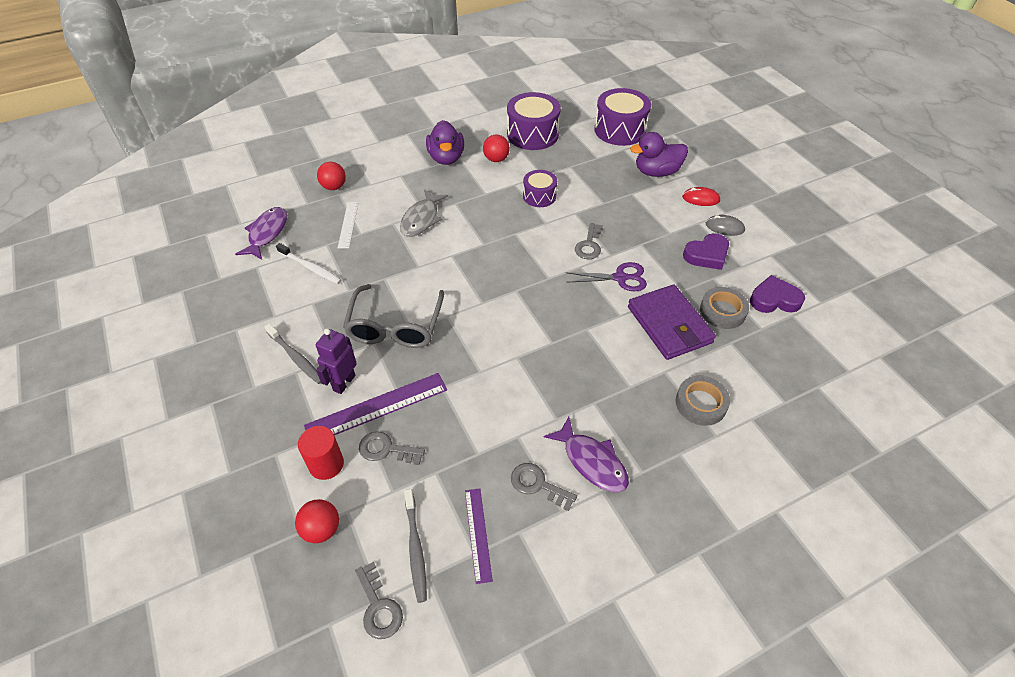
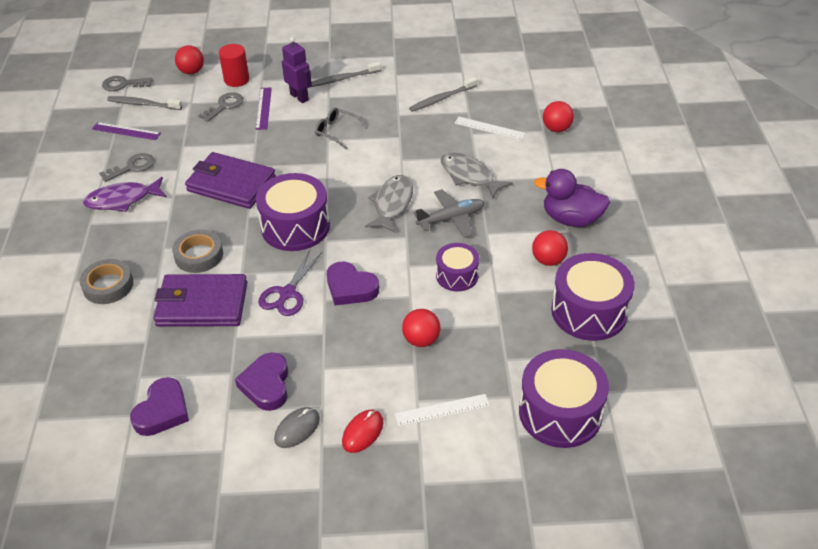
camera: 115 degrees right, 5 degrees down
(267, 233) = (505, 81): purple fish -> none
(310, 267) = (441, 99): white toothbrush -> grey toothbrush
(377, 407) = (263, 108): purple ruler -> purple ruler, size x0.60
(395, 327) = (336, 132): grey glasses -> grey glasses, size x0.53
(480, 215) = (451, 219): none -> grey plane
(481, 253) = (392, 204): none -> grey fish
(516, 376) = (231, 184): none -> purple wallet
(545, 303) = (295, 226): none -> purple drum
(589, 245) = (350, 288): grey key -> purple heart
(610, 196) = (421, 340): none -> red ball
(656, 172) = (442, 410): purple duck -> white ruler
(722, 311) = (184, 355): grey tape -> grey tape (199, 255)

